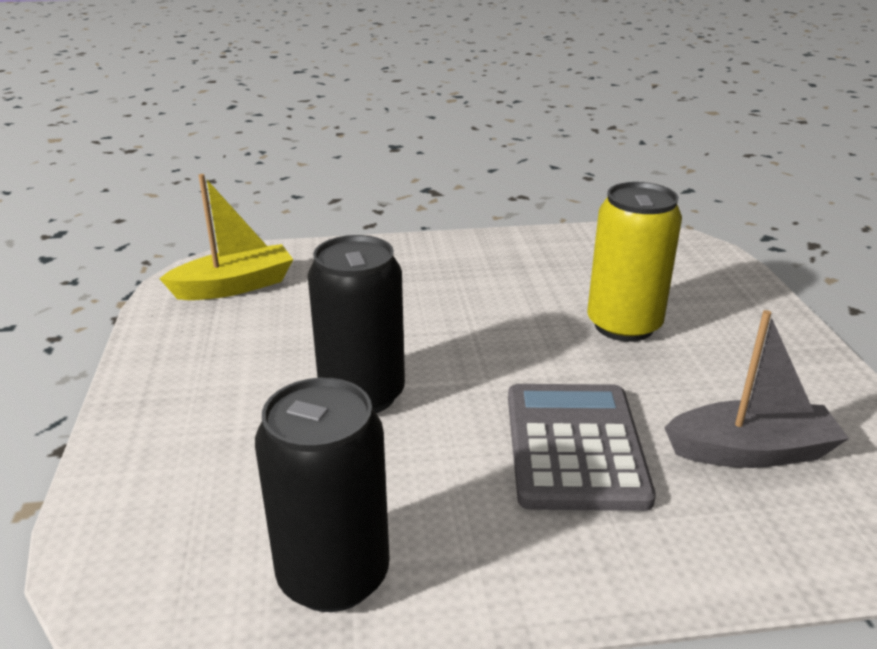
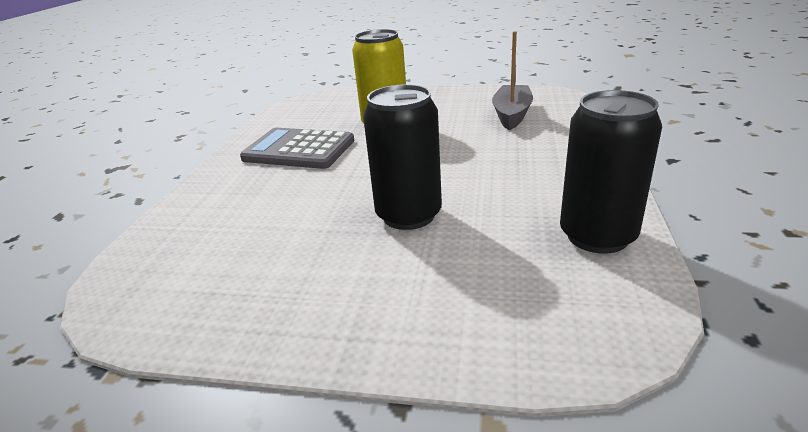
camera: 70 degrees left, 0 degrees up
(235, 286) = (177, 277): yellow boat -> none
(575, 446) = (494, 152): grey calculator -> grey calculator (299, 150)

